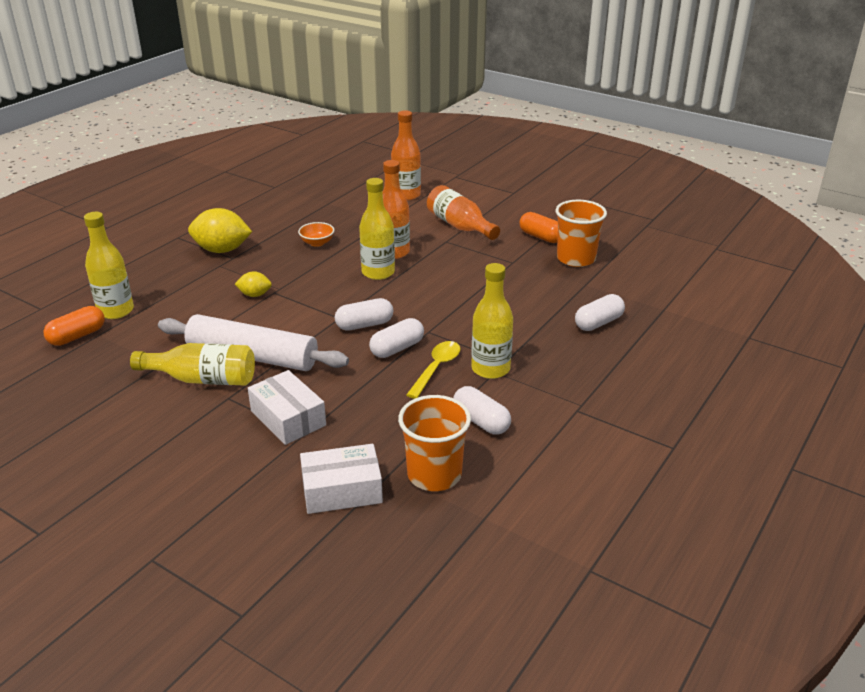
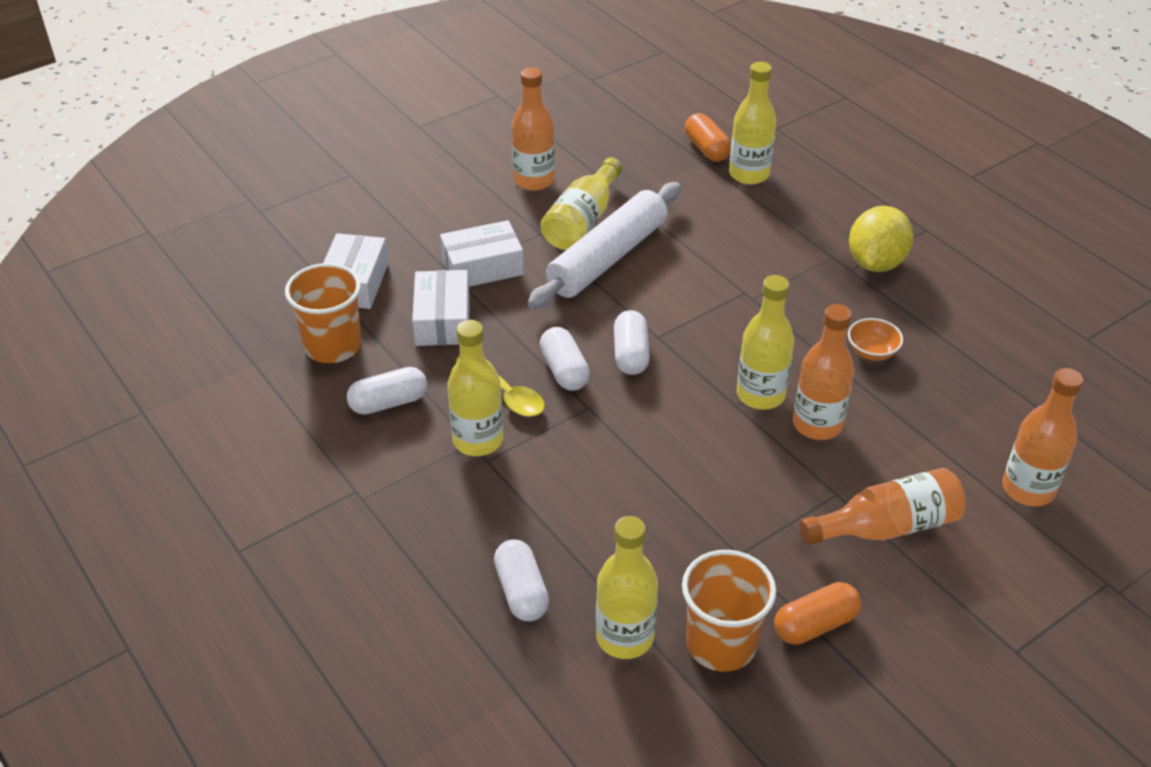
camera: 110 degrees right, 10 degrees up
(142, 421) = (534, 180): none -> orange bottle
(255, 295) = (743, 276): yellow lemon -> none
(369, 421) = (442, 320): none -> white box
(597, 285) = (625, 637): none -> yellow bottle

